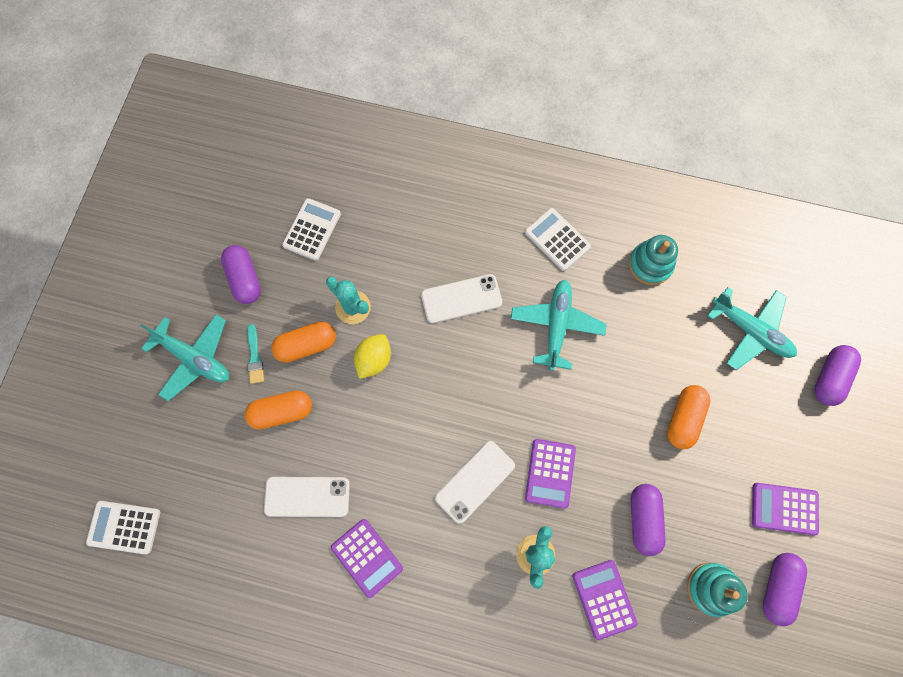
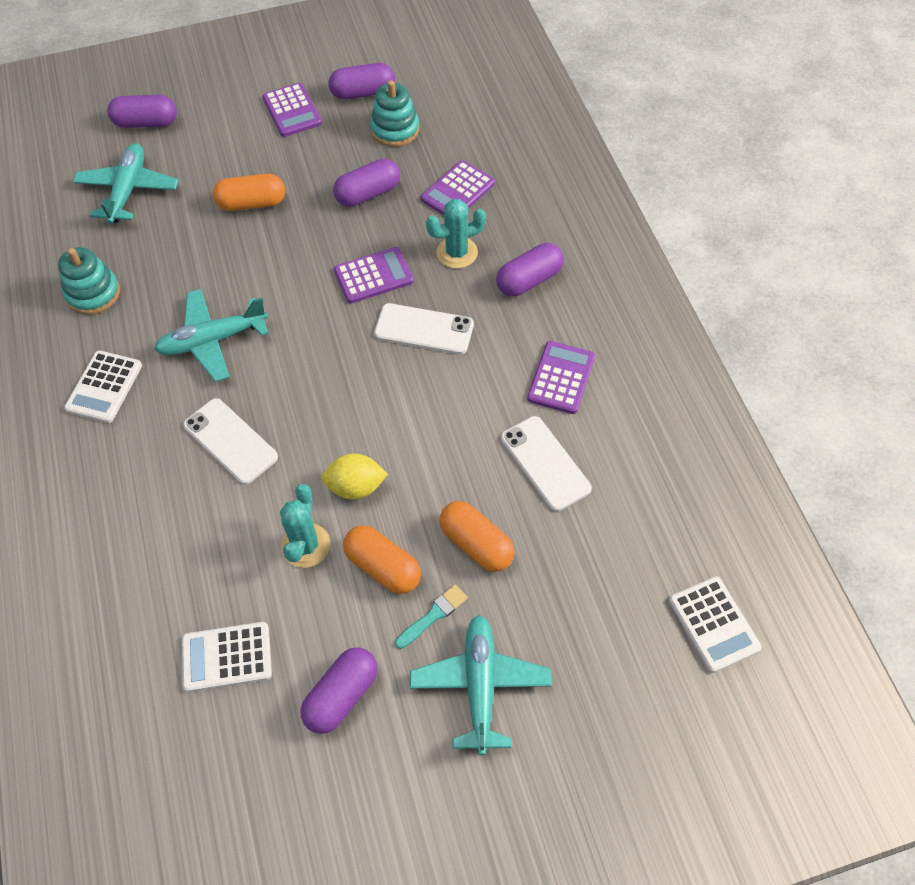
camera: 120 degrees left, 15 degrees down
(472, 596) = (529, 280): none -> purple capsule

